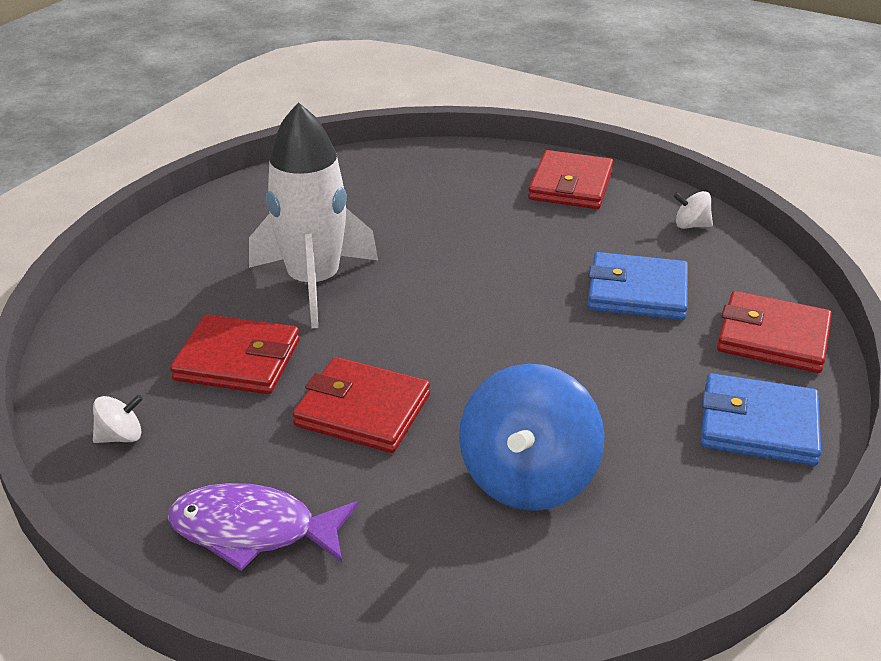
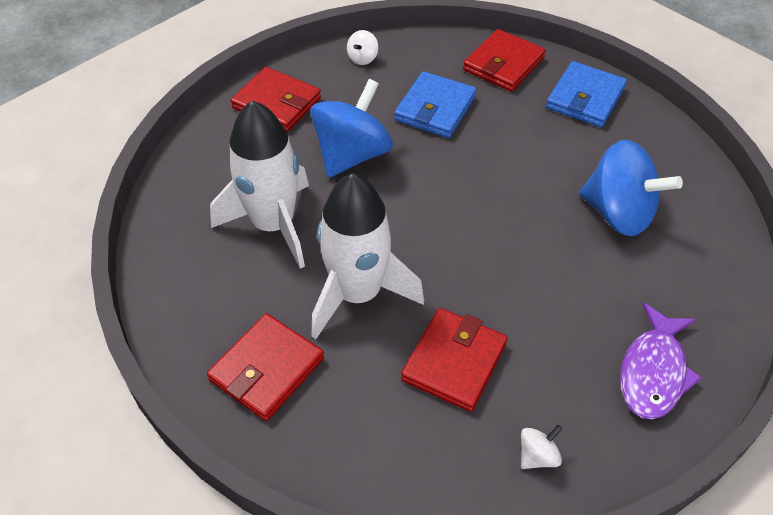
camera: 75 degrees left, 15 degrees up
(121, 436) = (537, 456): white spinning top -> white spinning top turned 60 degrees clockwise
(362, 410) = (535, 288): red wallet -> red wallet (267, 369)
(389, 217) = (273, 225): none -> white rocket
(517, 246) = (352, 155): none -> blue spinning top

